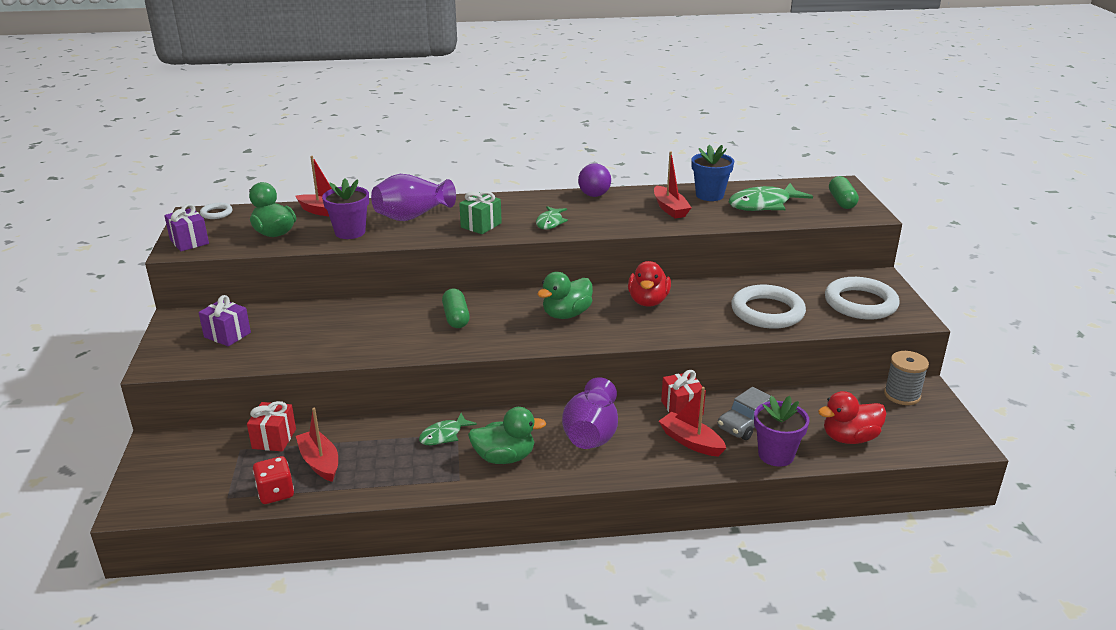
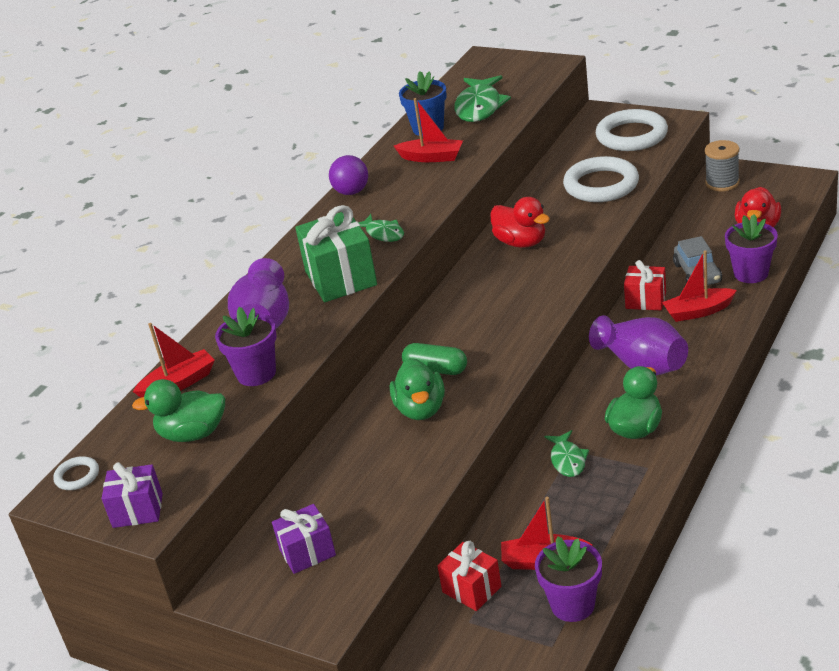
camera: 50 degrees left, 5 degrees up
(275, 493) = (572, 605): red dice -> purple flower pot
(481, 225) = (341, 278): green gift -> green gift, size x1.65
(566, 314) = (498, 297): green duck -> green duck (421, 409)
(841, 201) = (516, 68): green capsule -> none

